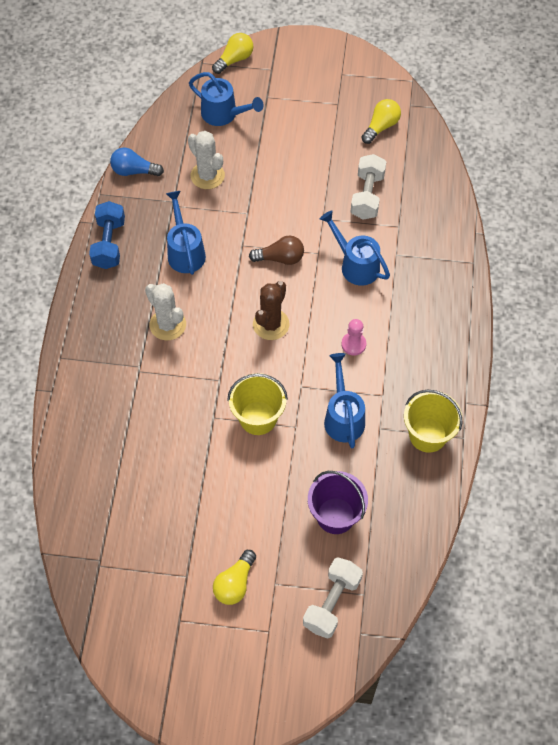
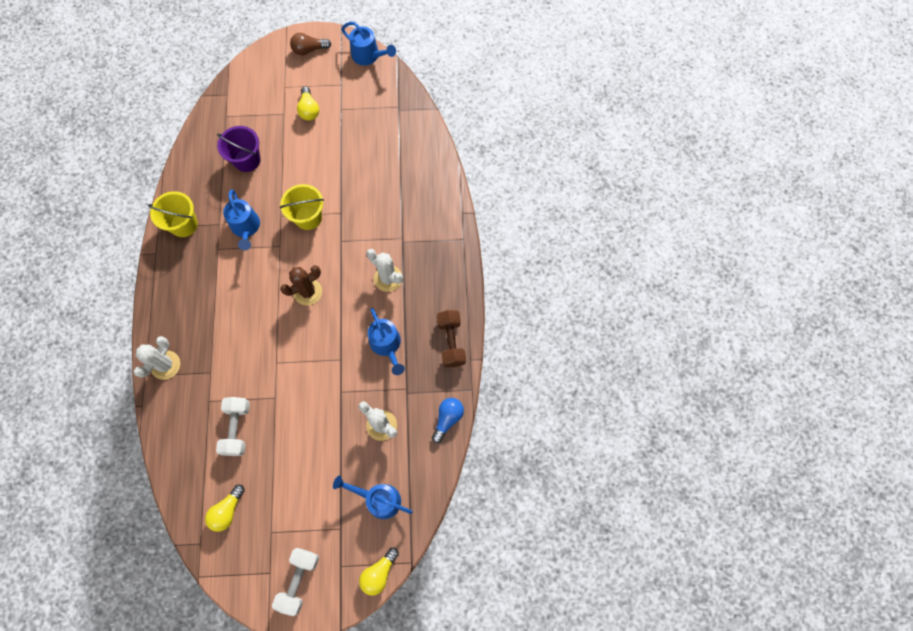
camera: 170 degrees right, 10 degrees up
(109, 243) = (451, 342): blue dumbbell -> brown dumbbell
(134, 171) = (447, 419): blue light bulb -> blue light bulb turned 60 degrees counterclockwise
(235, 583) = (309, 109): yellow light bulb -> yellow light bulb turned 150 degrees clockwise
(271, 324) = (307, 292): brown cactus -> brown cactus turned 45 degrees clockwise
(280, 258) = (307, 352): brown light bulb -> brown light bulb (309, 50)
(332, 603) = (246, 108): white dumbbell -> white dumbbell (299, 580)
(353, 344) = (241, 286): pink pawn -> none
(355, 264) = (244, 357): blue watering can -> blue watering can (369, 56)
(449, 270) = (165, 365): none -> white cactus

